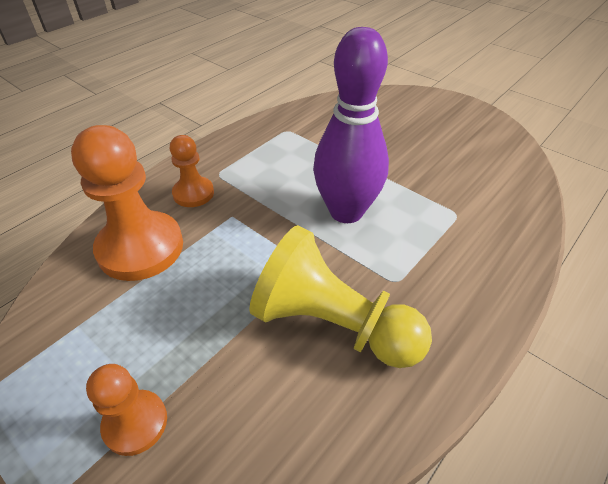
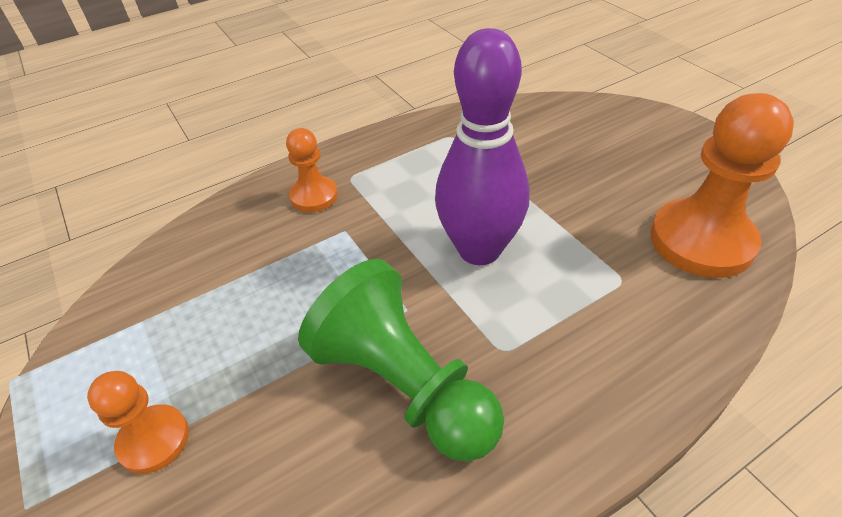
camera: 20 degrees right, 0 degrees up
(140, 248) = (235, 248): orange pawn -> orange pawn (701, 241)
(333, 324) = (404, 385): yellow pawn -> green pawn

